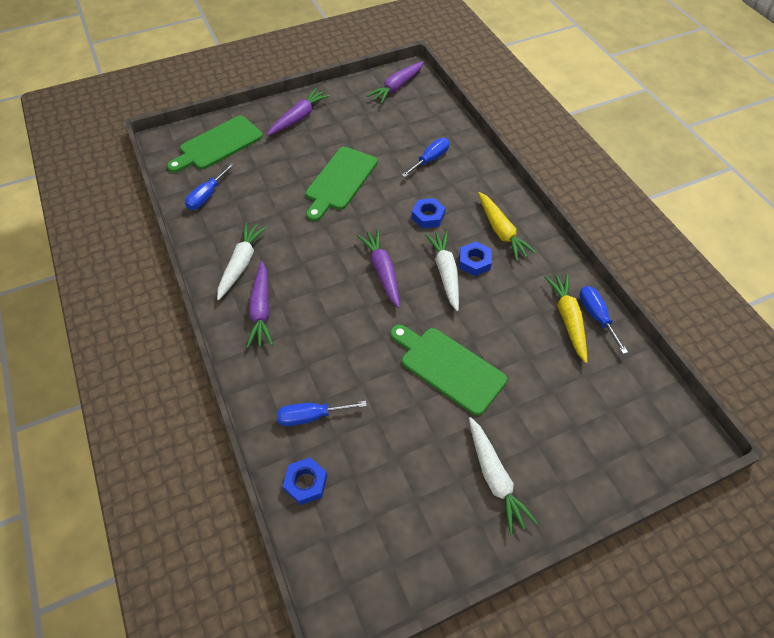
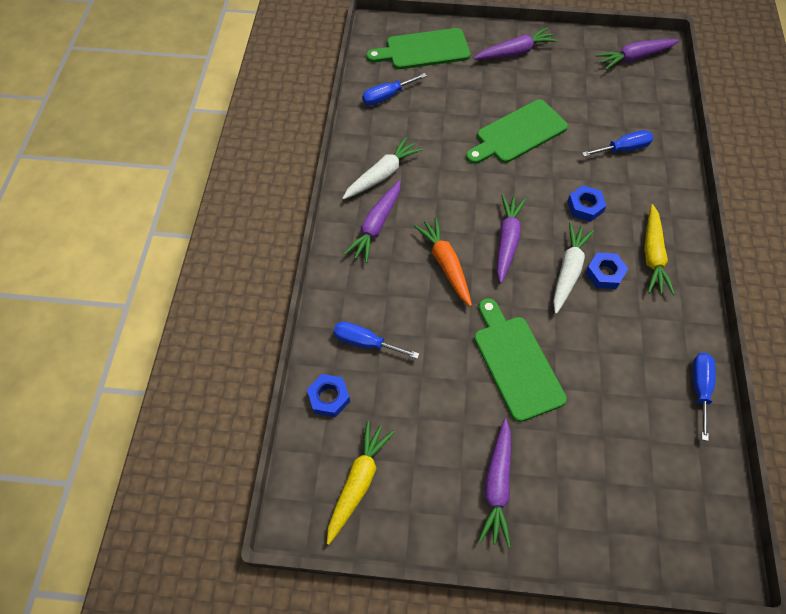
camera: 30 degrees right, 5 degrees up
(342, 314) = (445, 264): none -> orange carrot
(495, 478) = (497, 485): white carrot -> purple carrot
(567, 319) = (666, 376): yellow carrot -> yellow carrot (358, 482)

